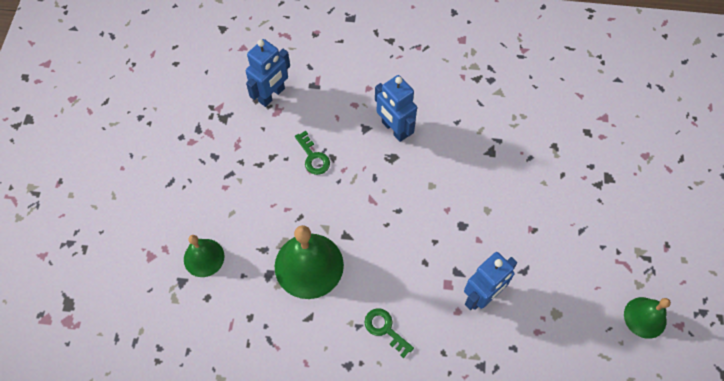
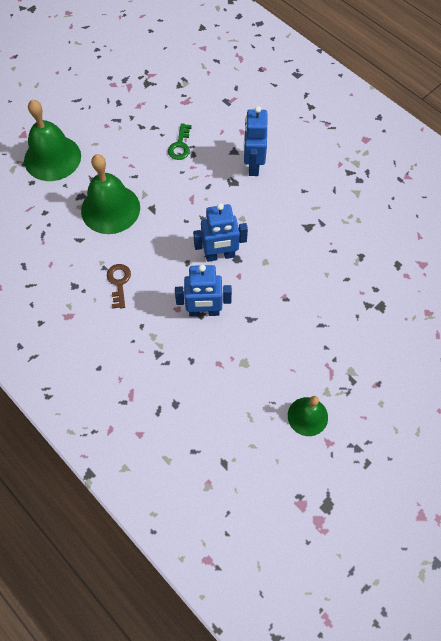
camera: 40 degrees right, 0 degrees up
(204, 257) = (52, 158): green bell -> green bell, size x1.69
(272, 95) = (192, 89): blue robot -> blue robot (220, 255)
(385, 329) = (119, 282): green key -> brown key

